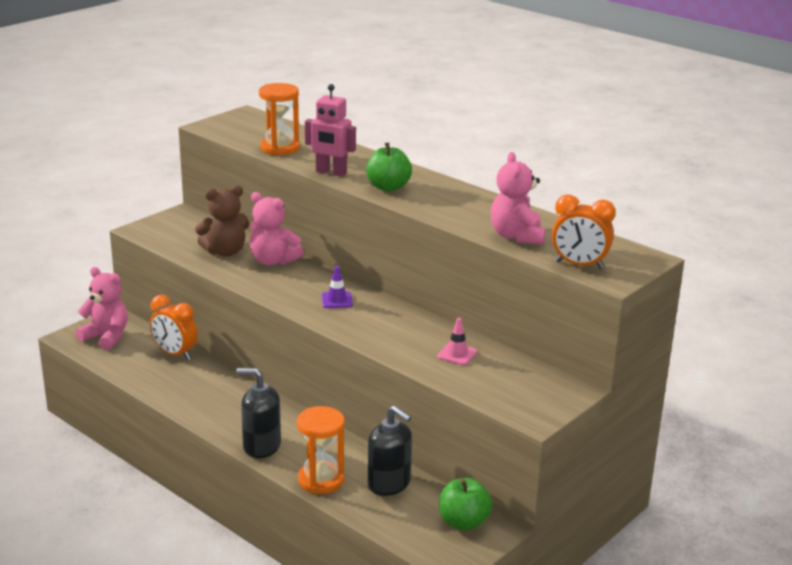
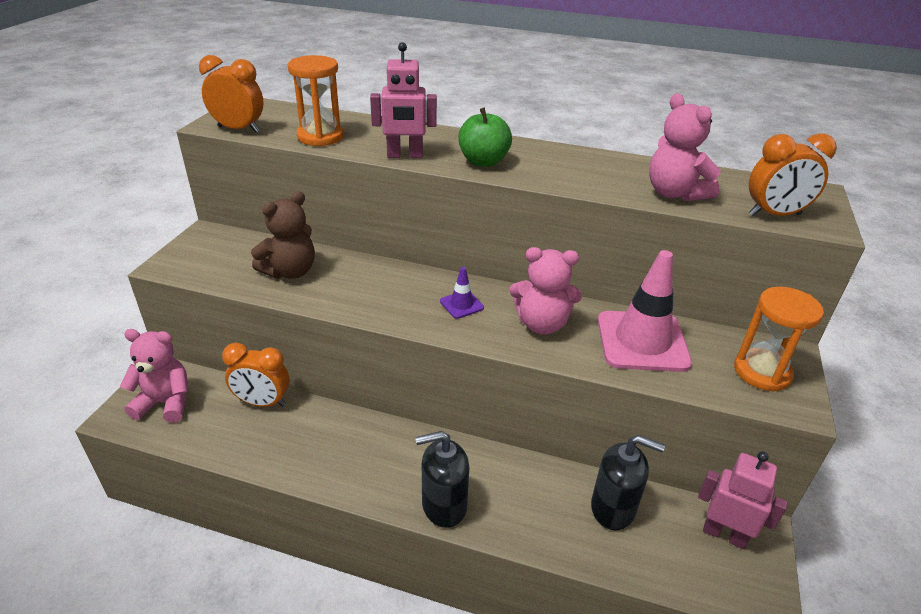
camera: 25 degrees left, 10 degrees up
(223, 133) = (238, 129): none -> orange clock
(273, 261) = (353, 270): pink teddy bear -> pink teddy bear (542, 324)
(321, 480) = (542, 532): orange hourglass -> orange hourglass (762, 372)
(457, 354) = (642, 341): pink traffic cone -> pink traffic cone, size x2.23
(463, 522) = (724, 534): green apple -> pink robot

